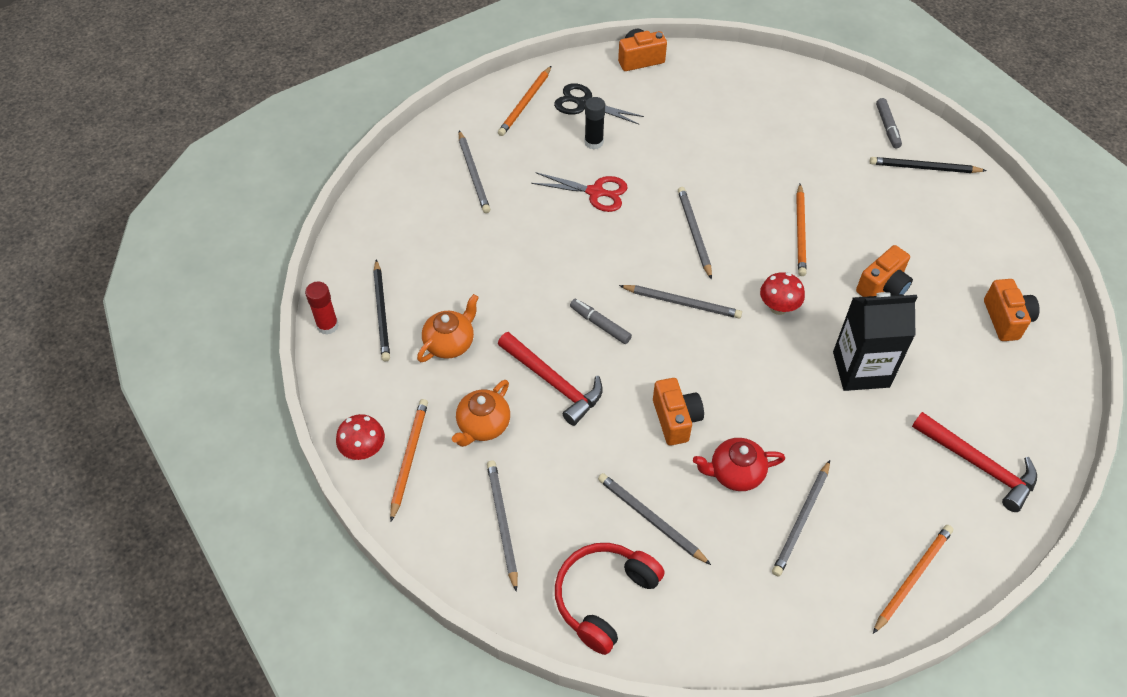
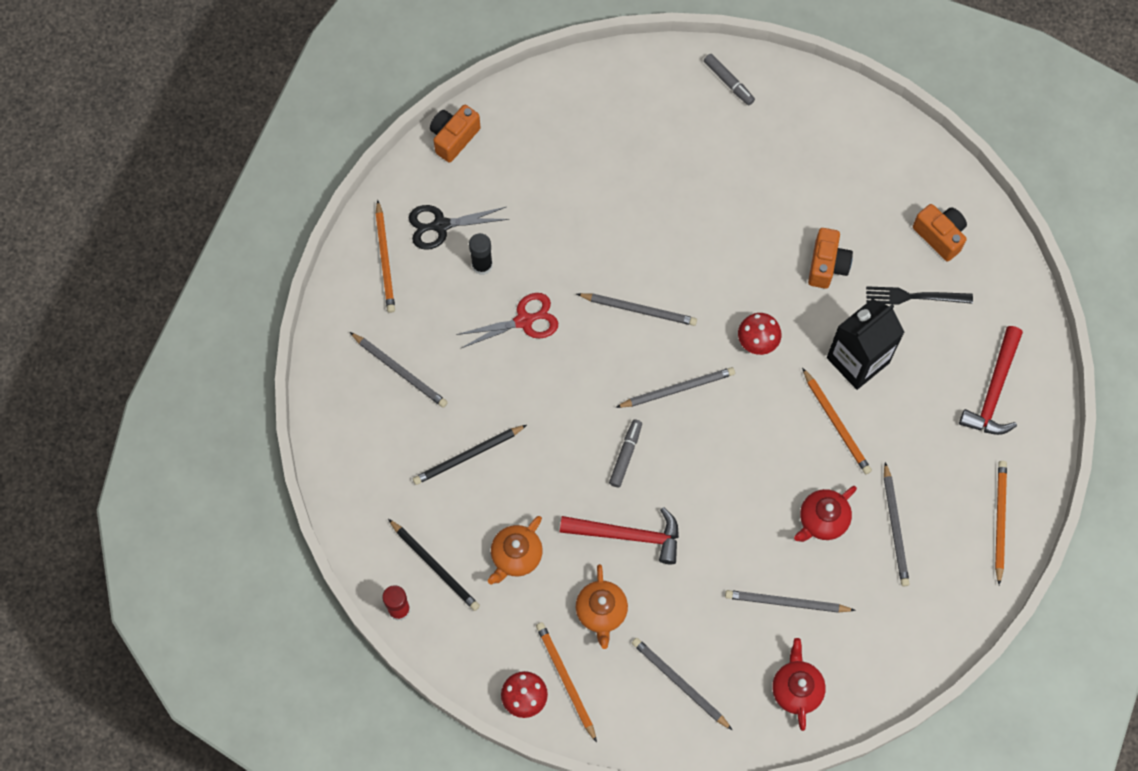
camera: 35 degrees left, 15 degrees up
(450, 343) = (516, 556): orange teapot -> orange teapot turned 150 degrees counterclockwise
(600, 324) = (625, 455): grey marker -> grey marker turned 105 degrees clockwise
(604, 597) = (796, 689): red headphones -> red teapot
(676, 419) = (746, 503): orange camera -> none
(694, 233) = (639, 310): grey pencil -> grey pencil turned 150 degrees clockwise
(800, 232) = (726, 251): orange pencil -> orange pencil (836, 423)
(924, 168) = (786, 111): black pencil -> black pencil (468, 456)
(949, 351) = (914, 297): none -> black fork
(979, 465) = (993, 391): red hammer -> red hammer turned 105 degrees clockwise

